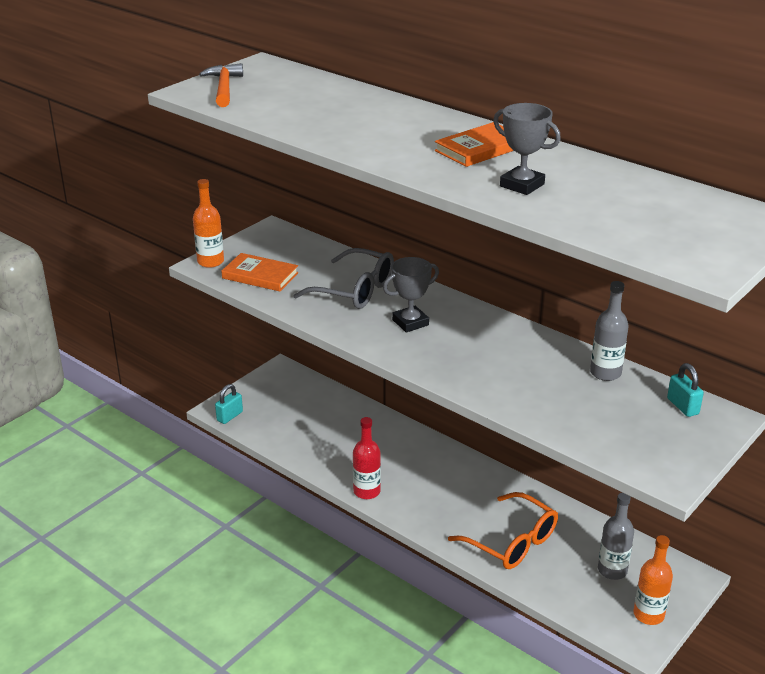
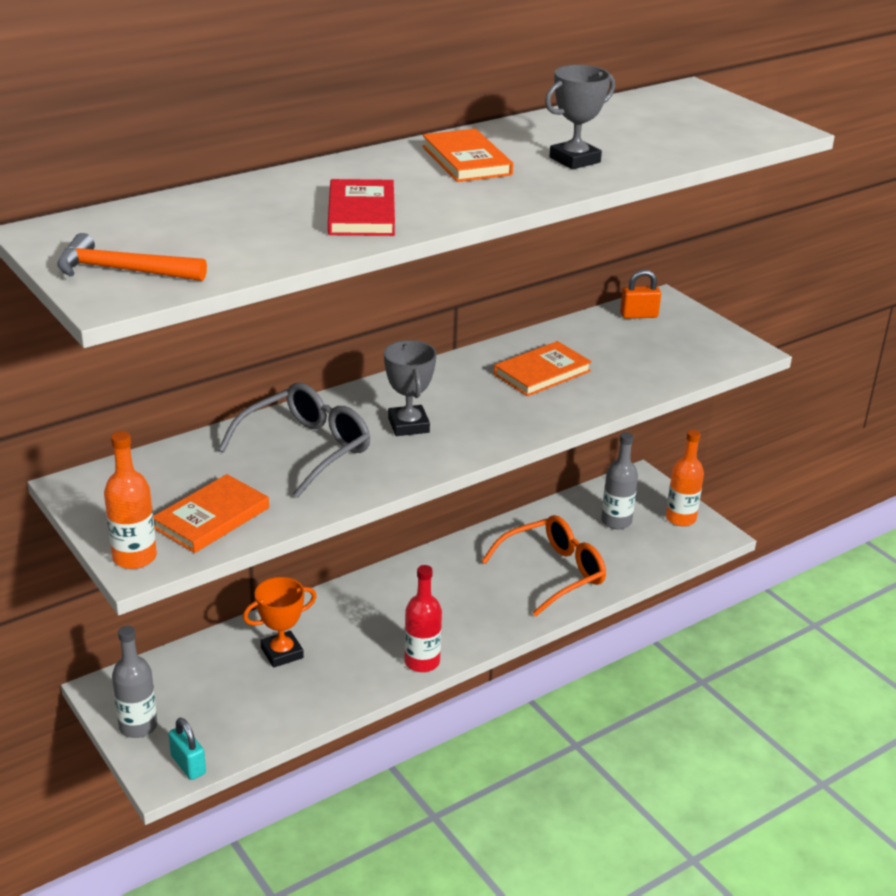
camera: 75 degrees left, 0 degrees up
(345, 427) = (282, 653): none -> orange trophy
(352, 130) = (361, 213): none -> red book
(532, 368) = (542, 373): none -> orange book
(605, 373) = (568, 337): grey bottle -> grey bottle (138, 726)
(682, 406) = (638, 315): turquoise padlock -> orange padlock

